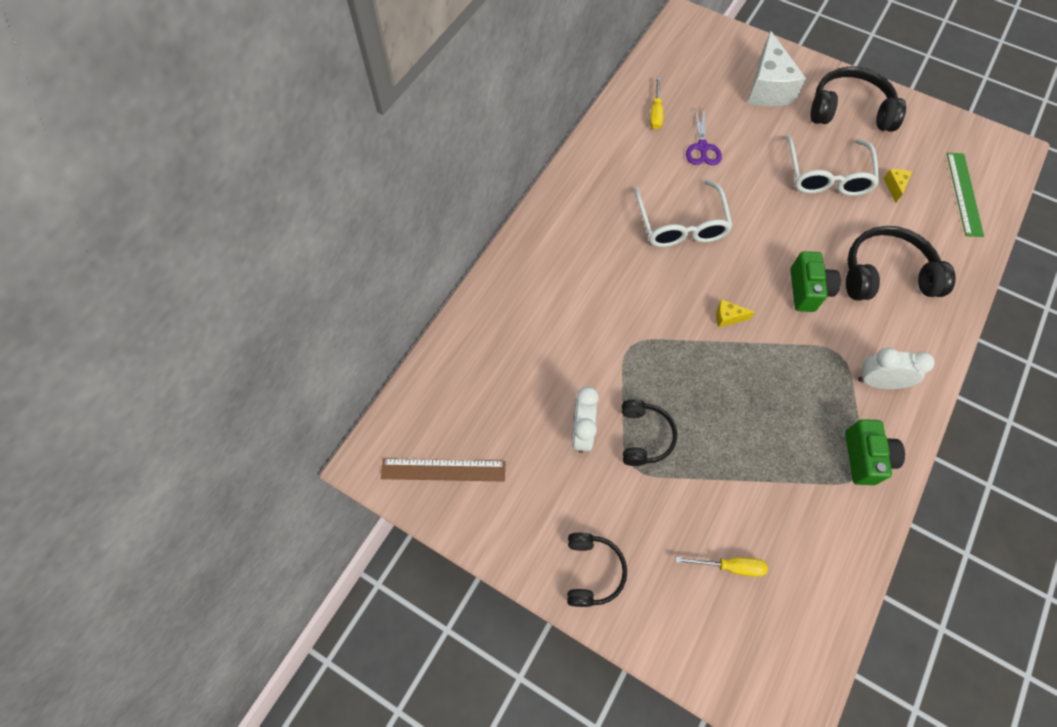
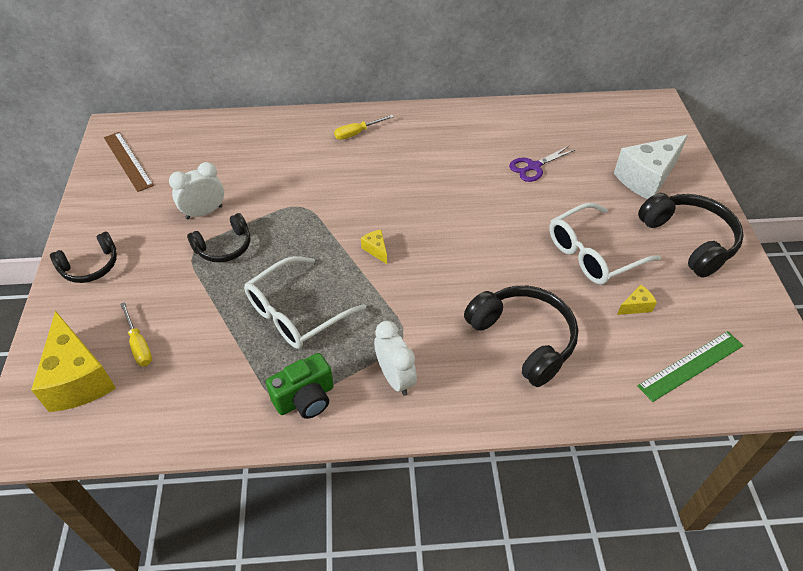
camera: 55 degrees right, 15 degrees down
(655, 113) = (538, 128): yellow screwdriver -> yellow screwdriver (357, 133)
(681, 224) = (442, 186): white glasses -> white glasses (296, 313)
(743, 637) = (79, 378): none -> yellow cheese
(807, 290) = (451, 289): green camera -> none

